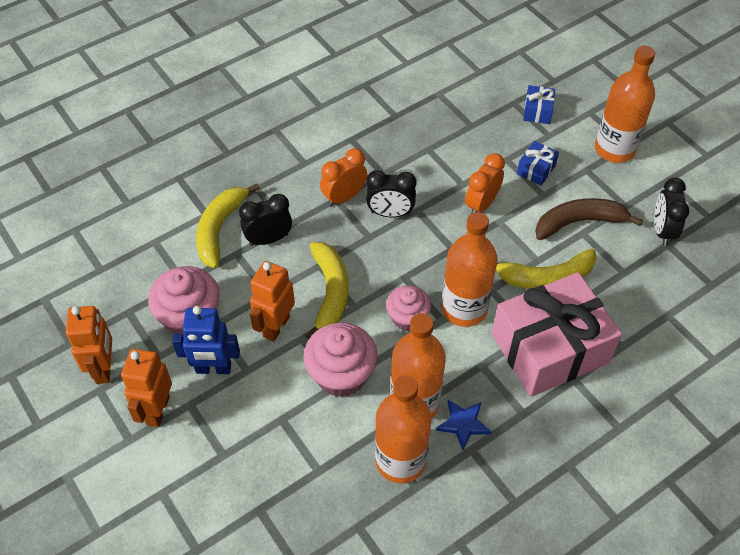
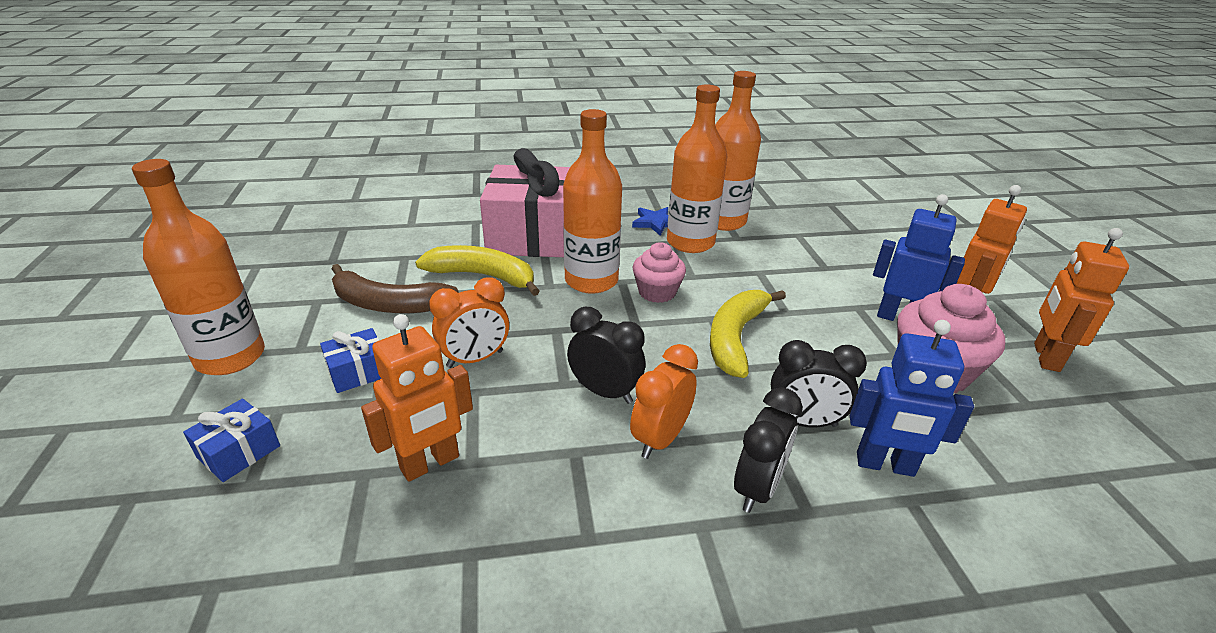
camera: 155 degrees left, 20 degrees down
(220, 229) = (885, 465): yellow banana -> blue robot
(276, 326) = (815, 329): orange robot -> orange robot (430, 463)
(341, 374) = (752, 276): pink cupcake -> none
(344, 197) = (660, 438): orange clock -> orange clock turned 135 degrees clockwise
(662, 231) = (319, 270): black clock -> black clock (757, 488)

